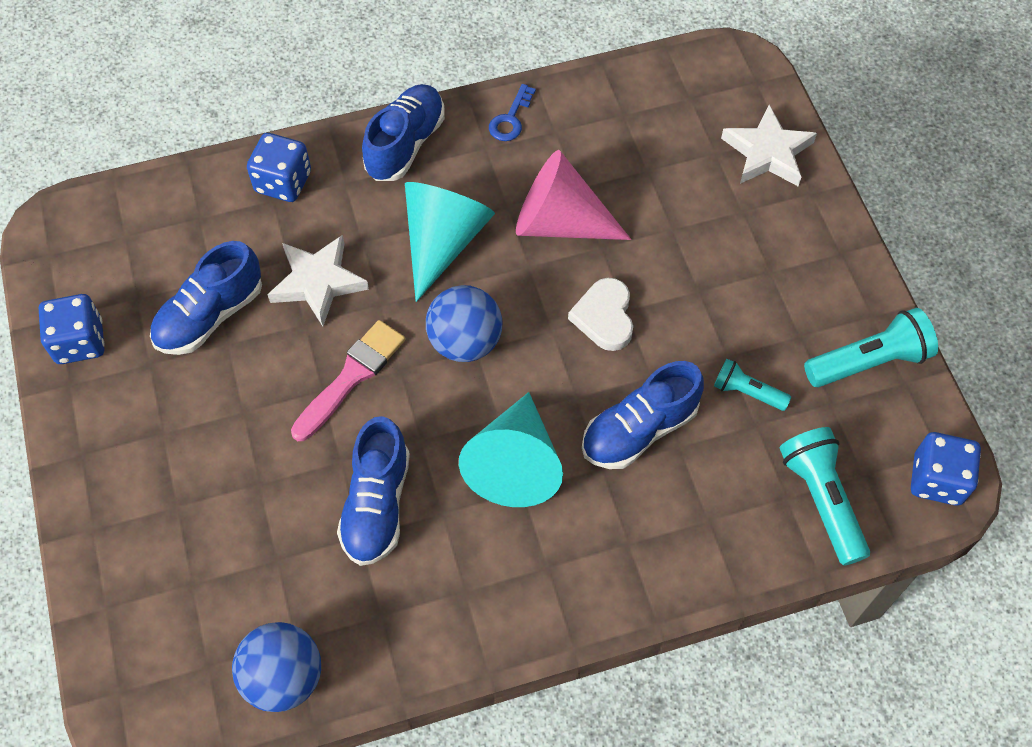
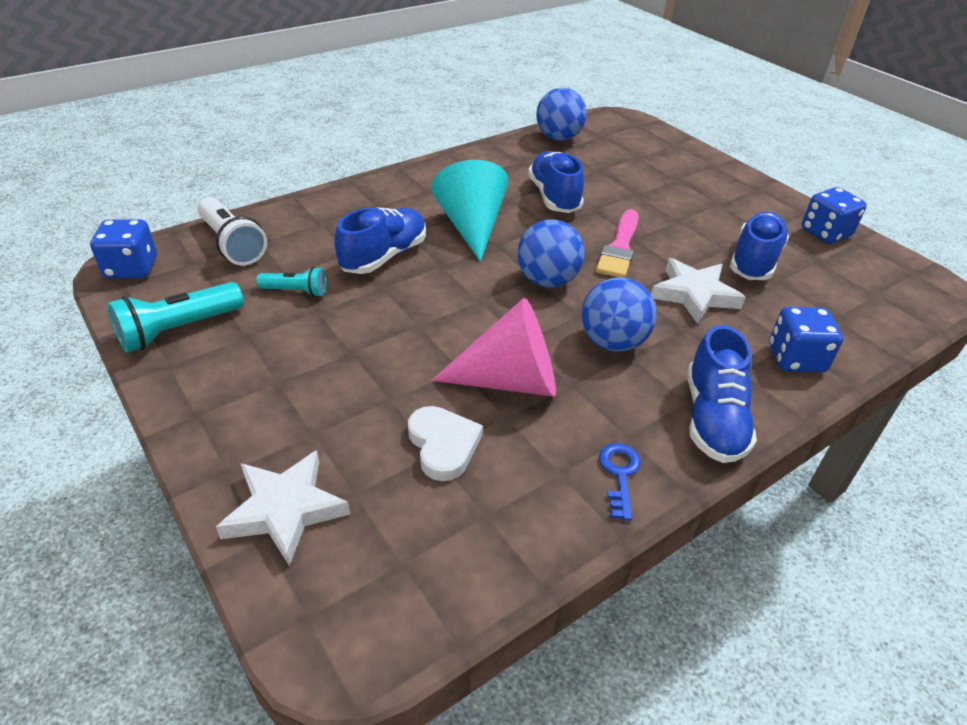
camera: 160 degrees right, 20 degrees down
(443, 242) = (612, 342): turquoise cone -> blue ball
(604, 317) = (436, 316): white heart -> white heart (443, 445)
(821, 500) = (232, 244): turquoise flashlight -> white flashlight

